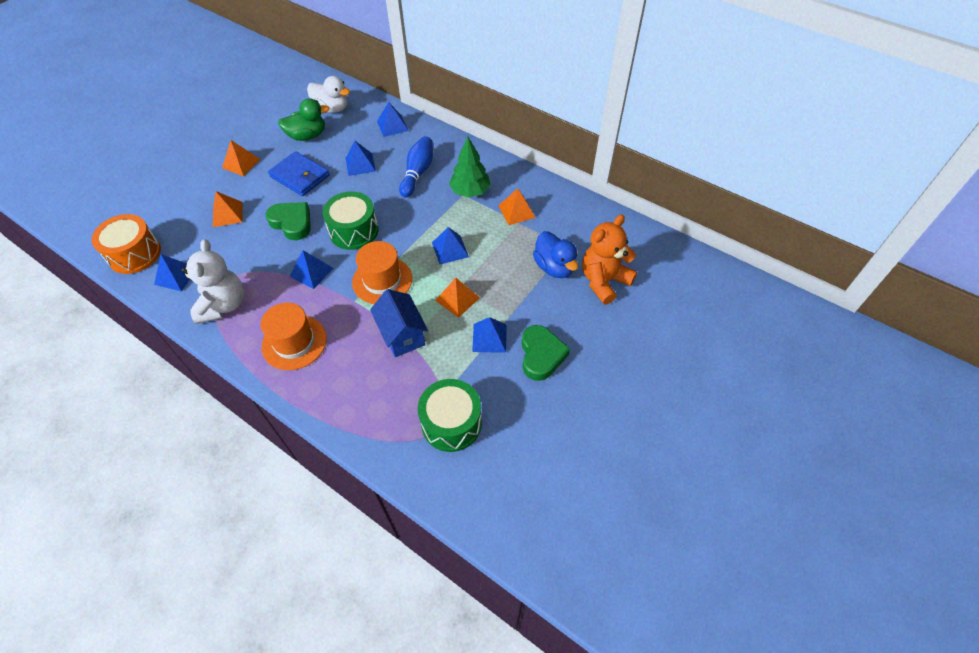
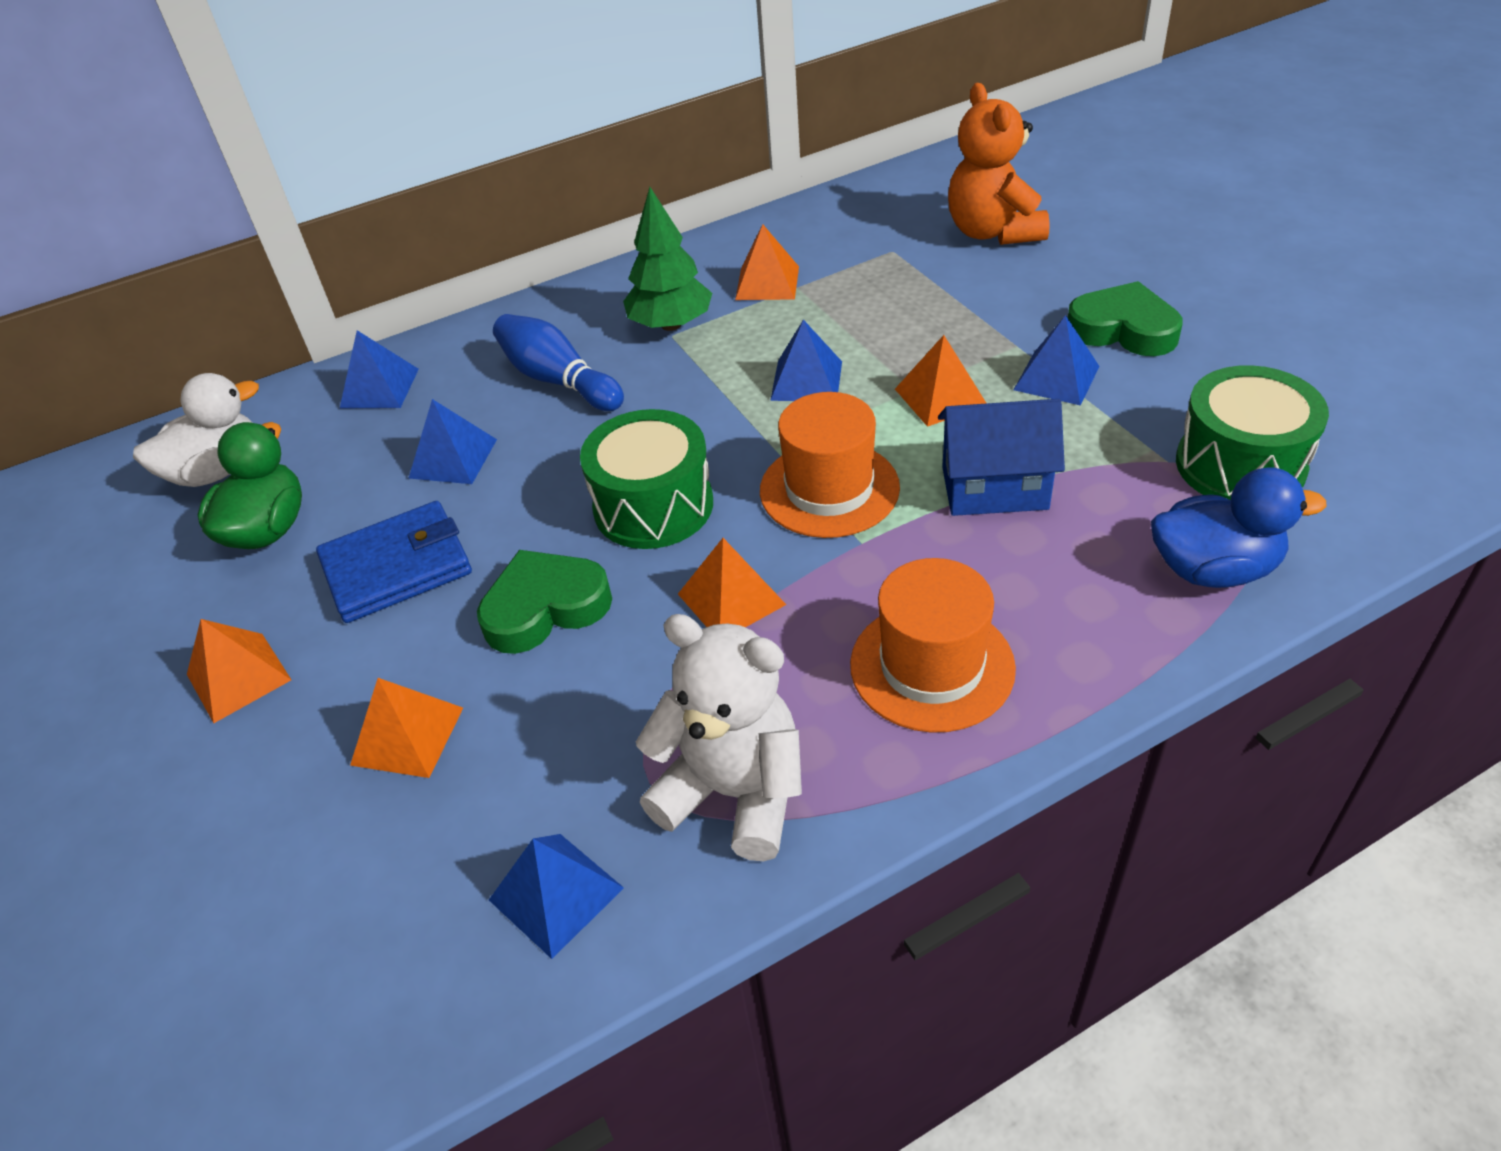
camera: 60 degrees left, 10 degrees down
(135, 254) = (386, 1000): orange drum -> none
(311, 272) = (731, 599): blue pyramid -> orange pyramid
(554, 267) = (931, 272): blue duck -> blue duck (1213, 569)

